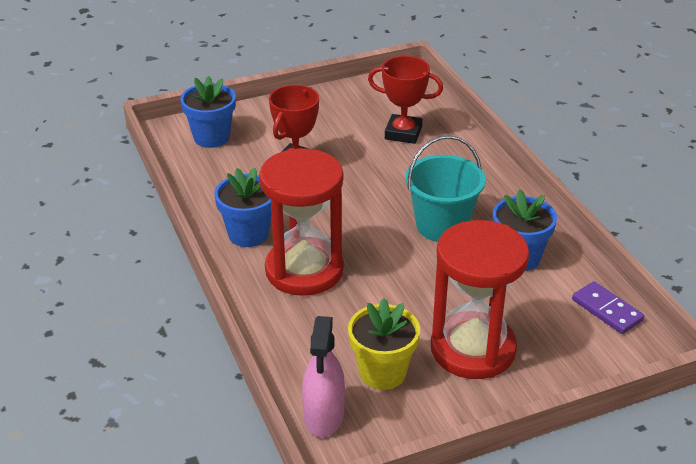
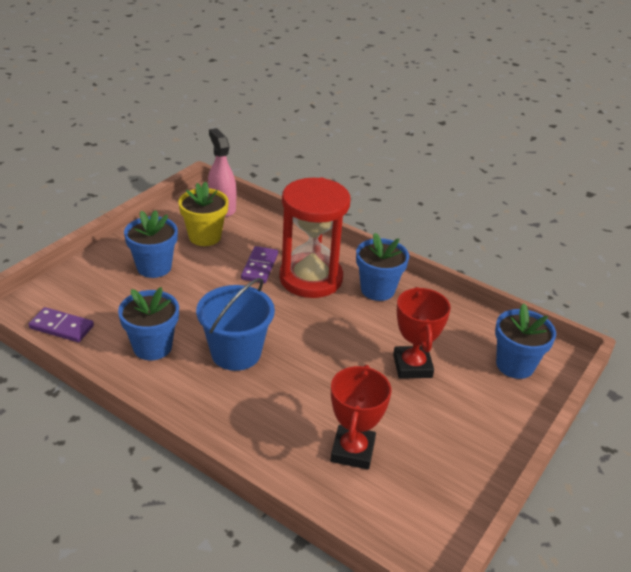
camera: 145 degrees right, 0 degrees up
(348, 304) = (260, 267): none -> purple domino
(403, 133) = (352, 451): red trophy -> red trophy turned 60 degrees counterclockwise
(442, 226) = (236, 353): turquoise bucket -> blue bucket
(473, 349) = (154, 267): red hourglass -> blue flower pot

